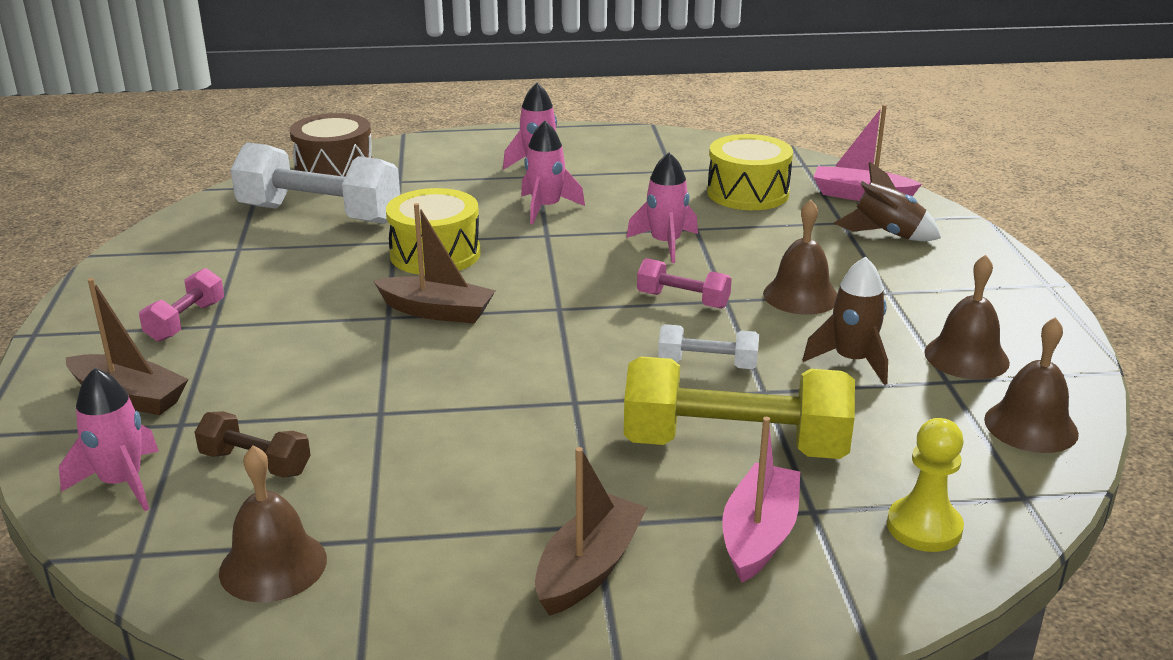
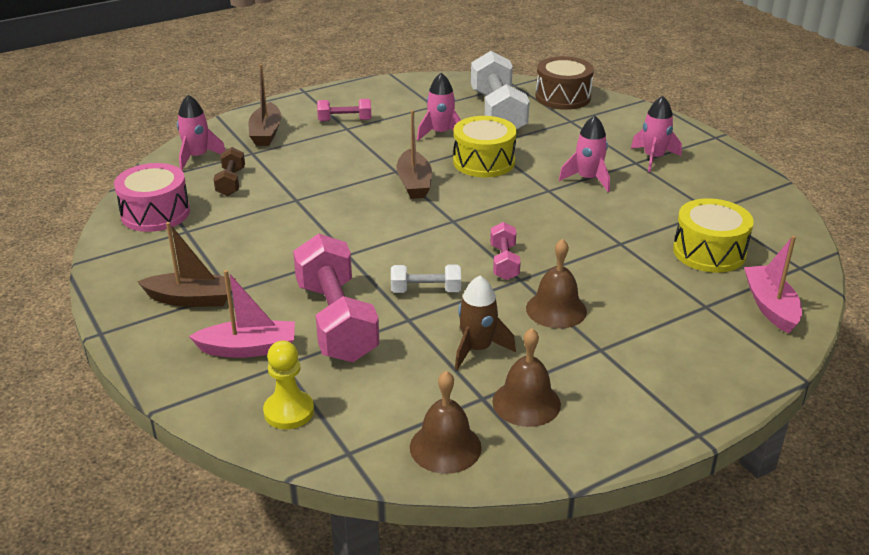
camera: 65 degrees right, 5 degrees up
(273, 565) = (155, 213): brown bell -> pink drum
(665, 244) = (581, 237): pink rocket -> pink rocket (440, 133)
(707, 364) = (426, 290): white dumbbell -> white dumbbell turned 75 degrees counterclockwise
(734, 446) = (336, 321): yellow dumbbell -> pink dumbbell
(886, 234) = (707, 332): brown rocket -> none

